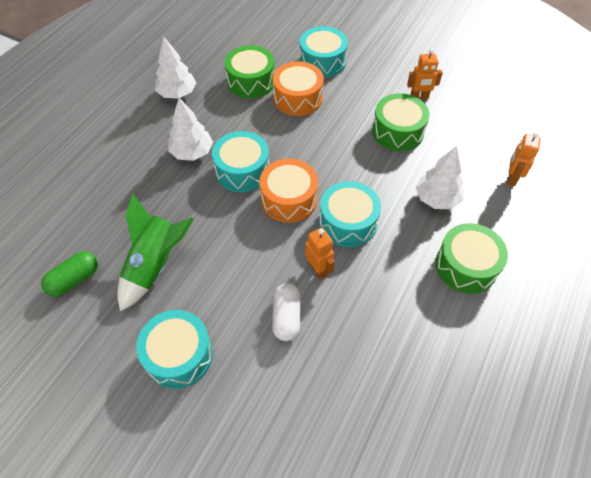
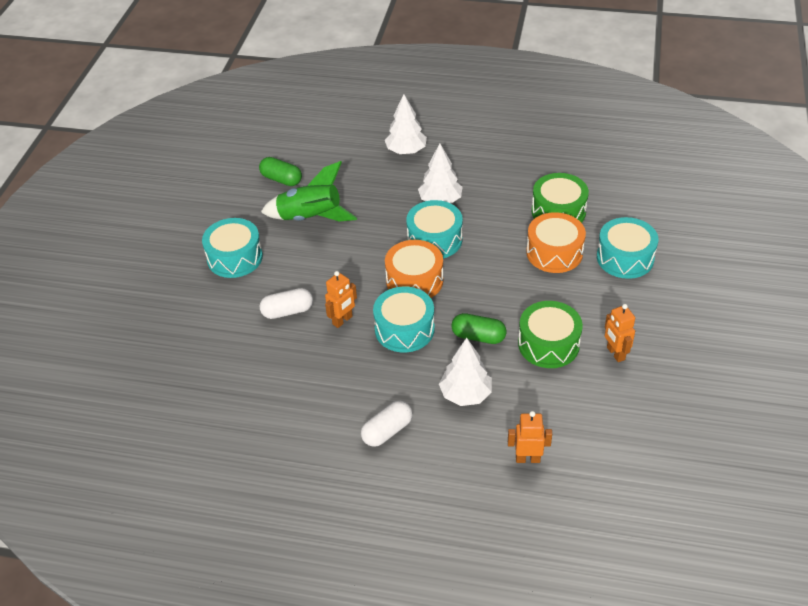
camera: 75 degrees right, 10 degrees down
(177, 93) = (510, 167): white tree -> white tree (406, 150)
(374, 172) = (478, 336): none -> green capsule
(466, 266) = (387, 431): green drum -> white capsule

